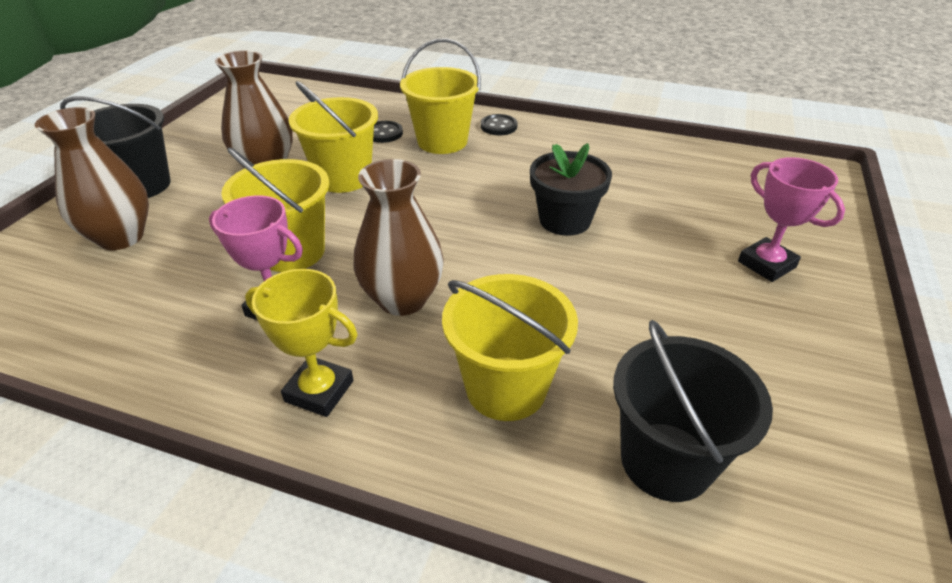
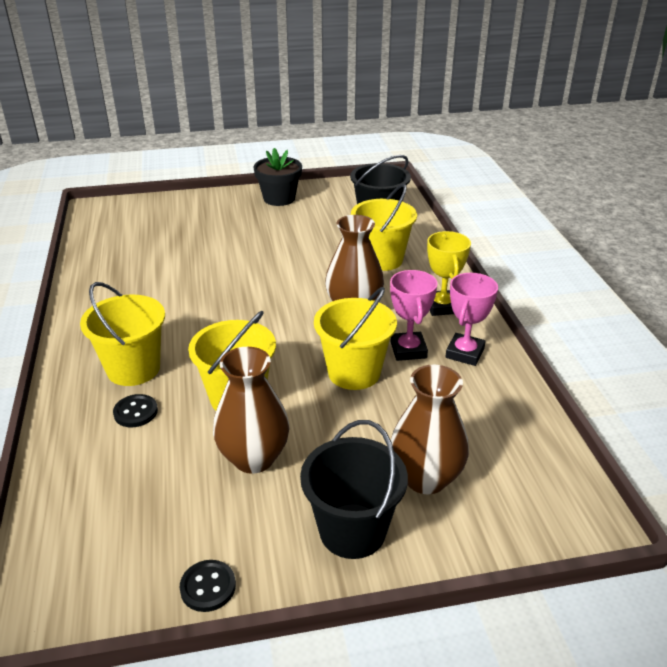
camera: 120 degrees left, 5 degrees down
(498, 126) = (83, 347): black button -> black button (208, 587)
(565, 220) = (221, 278): black flower pot -> black flower pot (279, 198)
(766, 264) = (218, 214): pink trophy -> pink trophy (465, 353)

